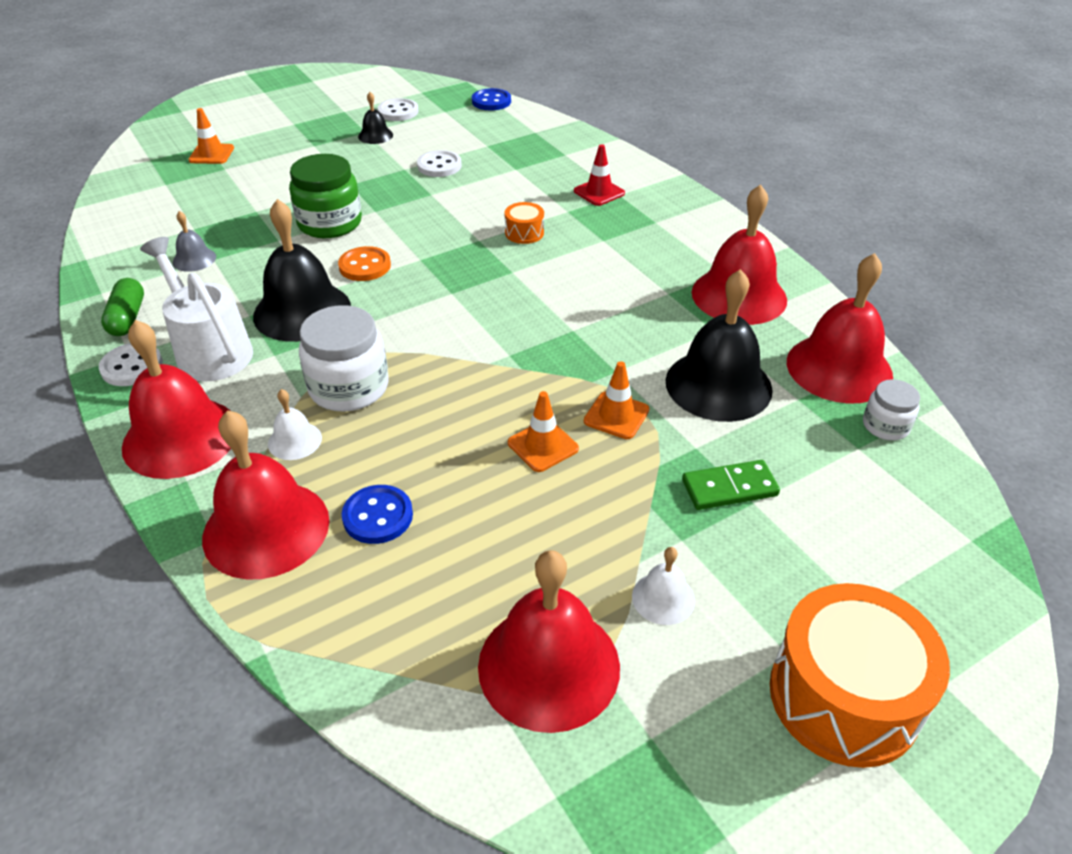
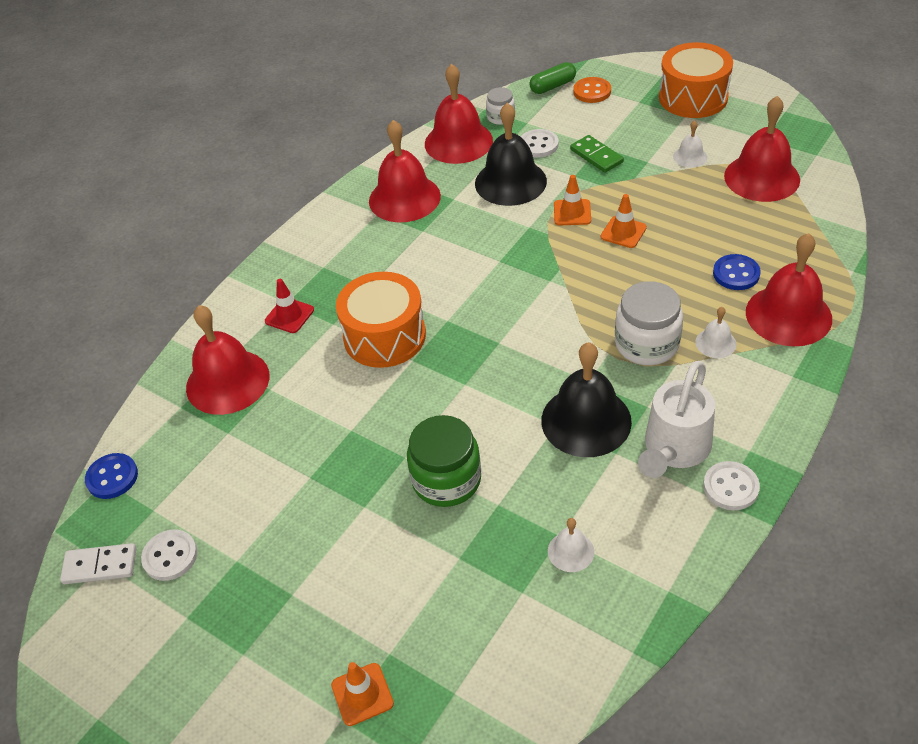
camera: 110 degrees left, 5 degrees up
(127, 318) = (683, 538): green capsule -> green capsule (552, 86)
(180, 437) = (765, 404): red bell -> red bell (227, 381)
(194, 259) = (570, 551): grey bell -> white bell
(365, 266) = (498, 415): orange button -> orange button (592, 91)
(375, 135) = (243, 545): black bell -> none
(419, 91) = (100, 566): none -> white domino
(439, 166) = (290, 451): white button -> white button (538, 145)
(524, 233) = (384, 336): orange drum -> orange drum, size x2.23

